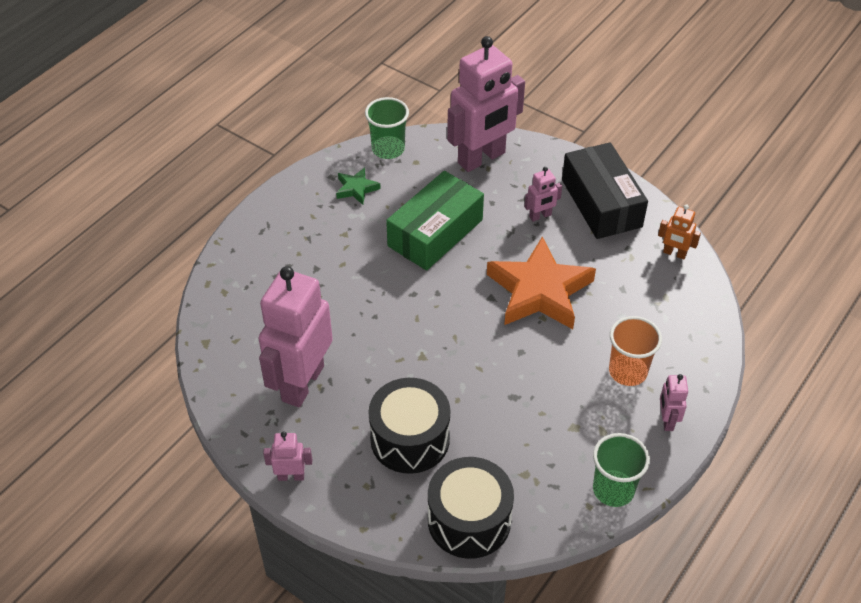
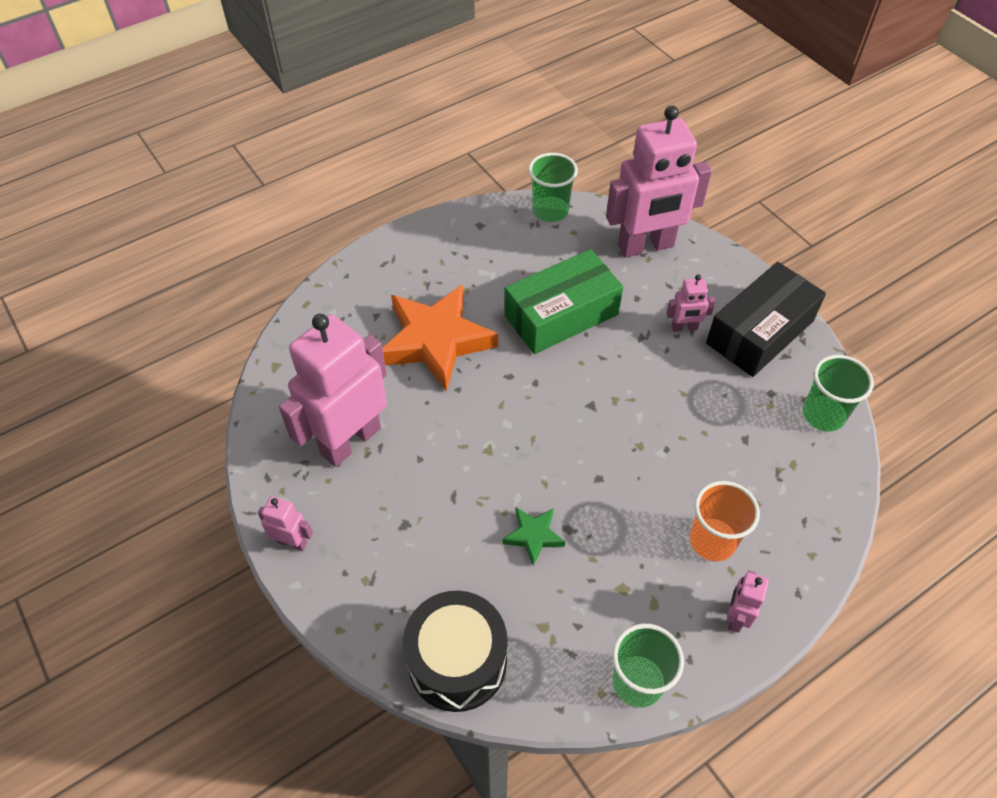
camera: 20 degrees right, 5 degrees up
(356, 188) = (499, 244): green star -> green star (533, 536)
(410, 439) = (434, 541): black drum -> none
(539, 291) = (648, 413): orange star -> orange star (436, 341)
(601, 203) = (759, 332): black box -> black box turned 45 degrees clockwise
(674, 253) = (823, 415): orange robot -> green cup

